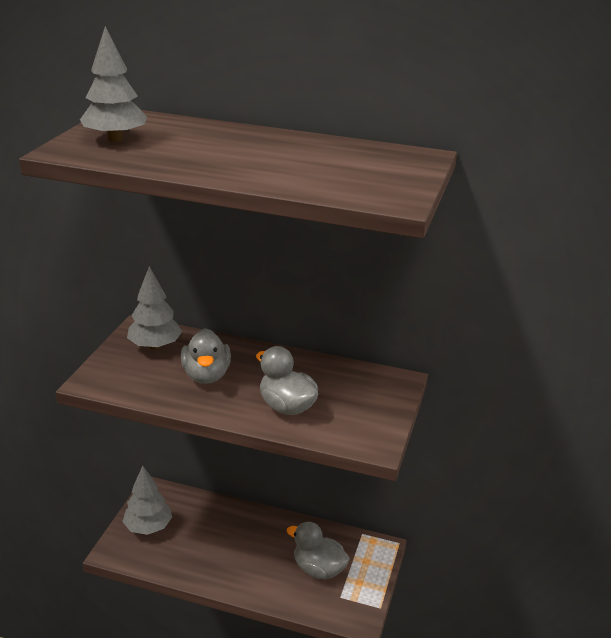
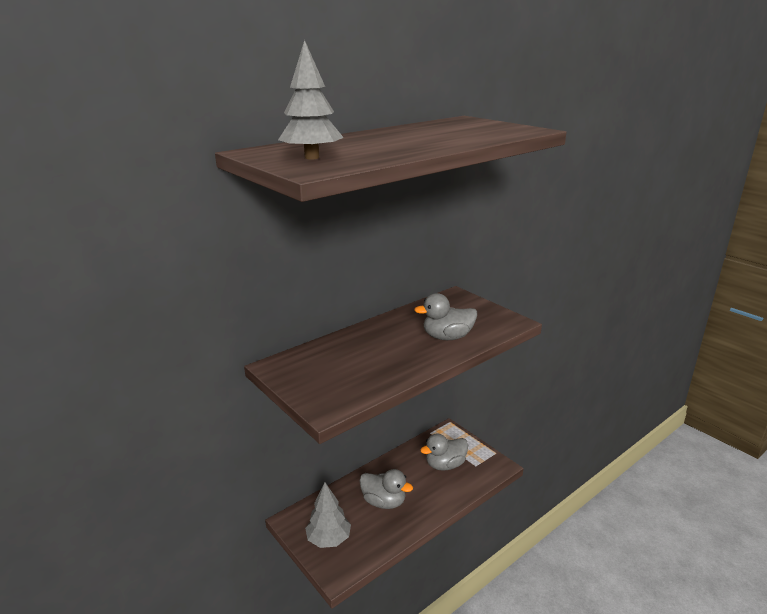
camera: 55 degrees left, 5 degrees down
(155, 346) = (310, 365): grey tree -> none
(206, 375) = (377, 355): grey duck -> grey duck (384, 502)

